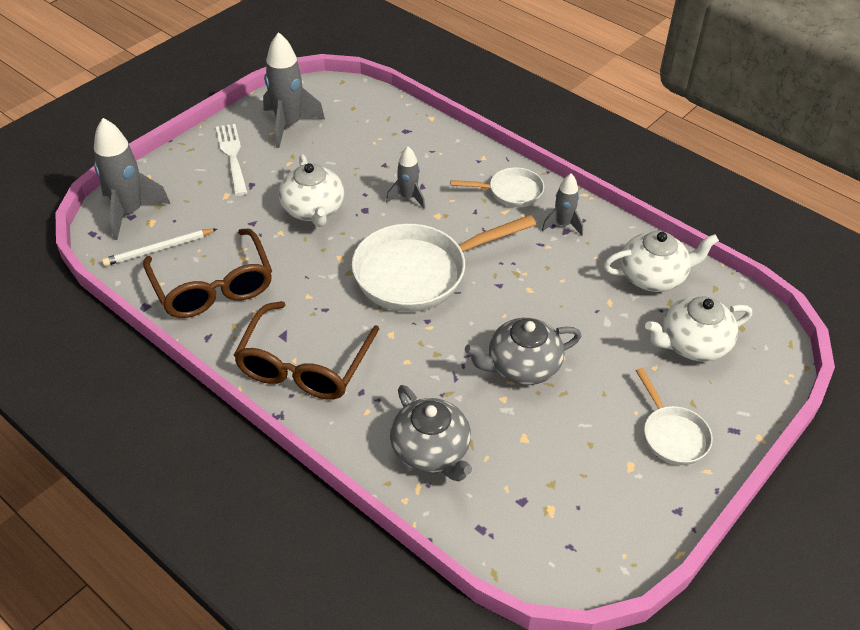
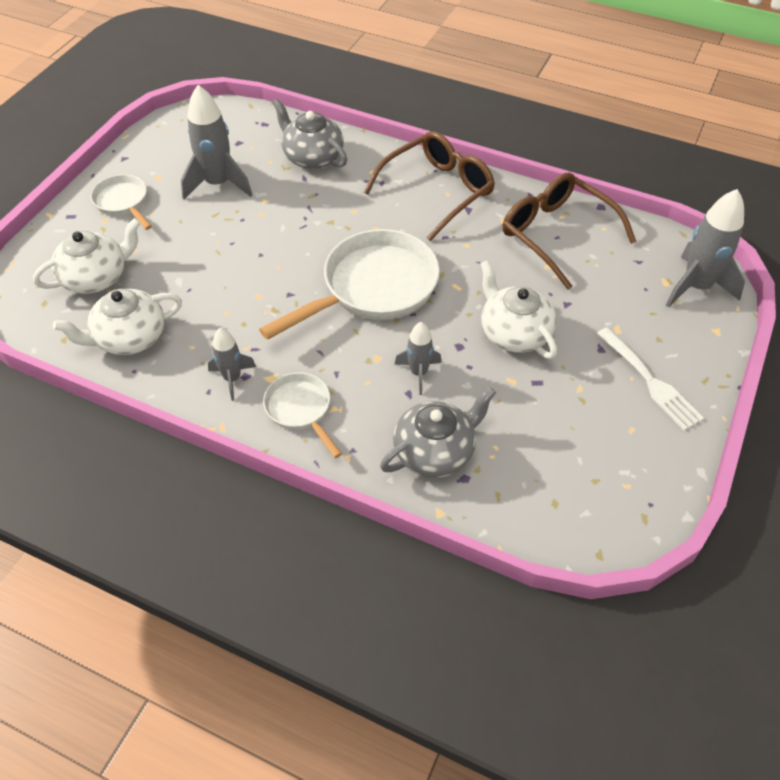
camera: 165 degrees right, 5 degrees up
(159, 249) = (633, 256): white pencil -> none
(289, 125) = (618, 448): grey rocket -> grey rocket (218, 184)
(304, 365) = (437, 191): brown glasses -> brown glasses turned 45 degrees clockwise
(511, 192) = (301, 410): white pan -> white pan turned 75 degrees clockwise
(522, 366) = (254, 227): grey teapot -> grey teapot (435, 451)

